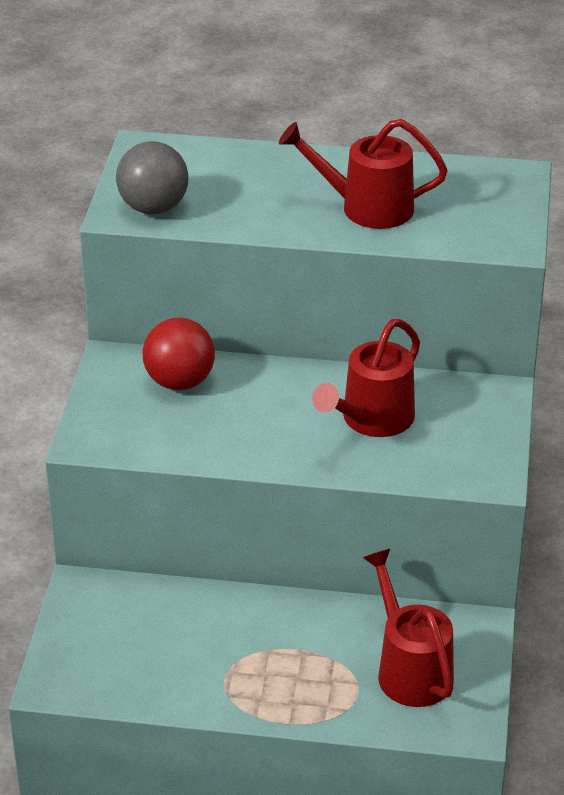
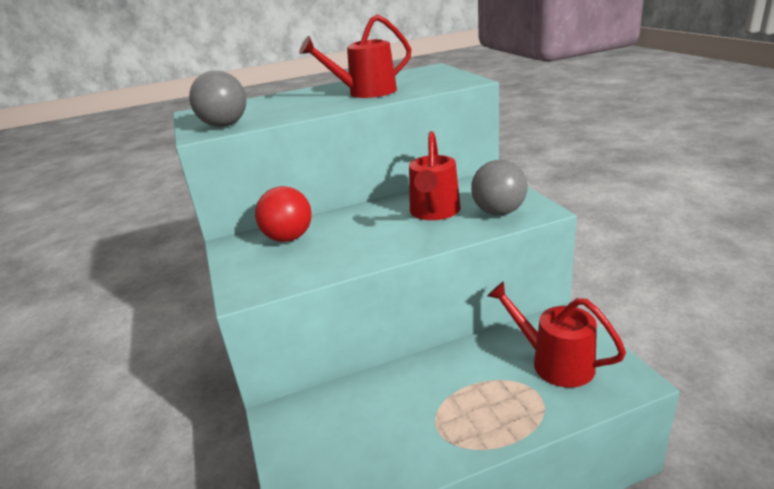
camera: 25 degrees left, 10 degrees down
(444, 457) = (499, 212): none -> grey ball

